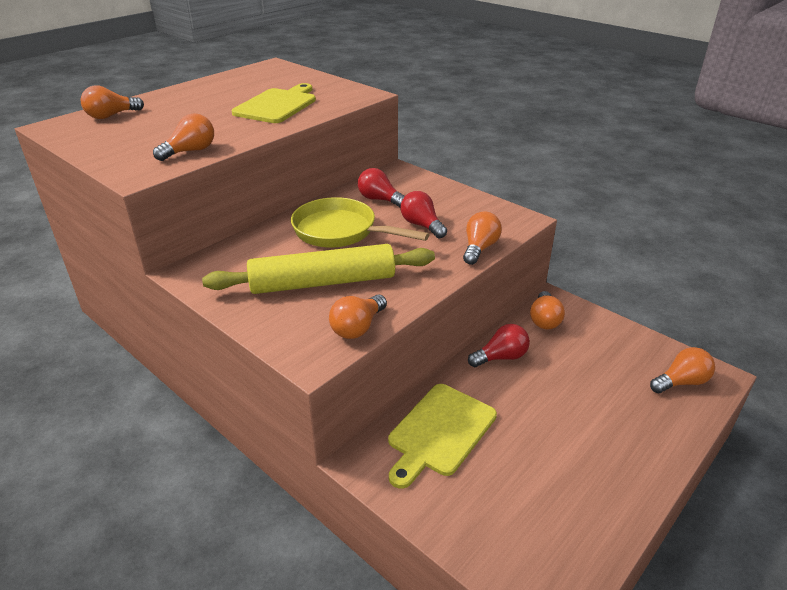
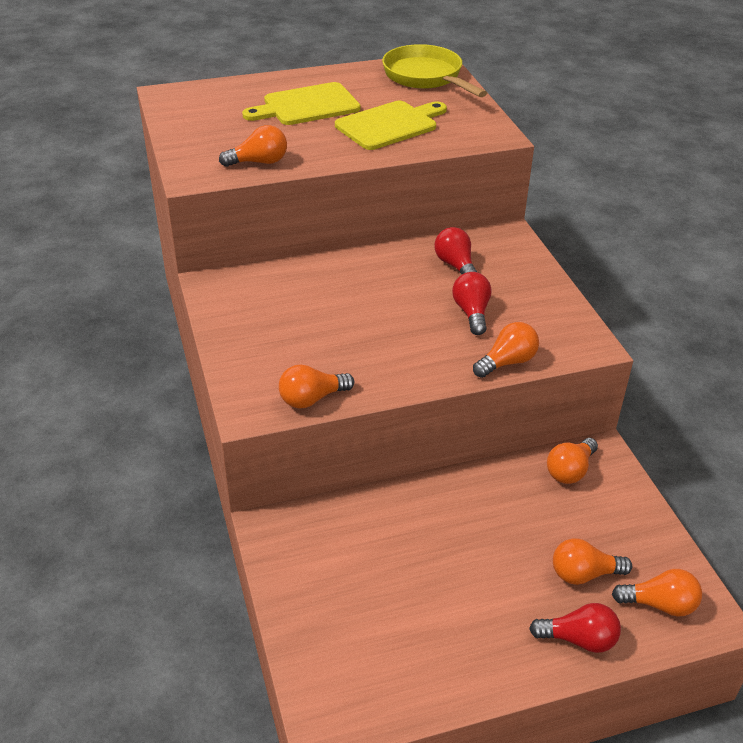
camera: 30 degrees right, 5 degrees up
(111, 116) = (225, 95): orange light bulb -> orange light bulb (584, 574)
(323, 282) = (319, 340): yellow rolling pin -> none
(340, 232) = (383, 290): yellow pan -> yellow pan (426, 77)
(439, 432) = (358, 534): yellow cutting board -> yellow cutting board (306, 106)
(501, 357) = (484, 490): red light bulb -> red light bulb (579, 639)

